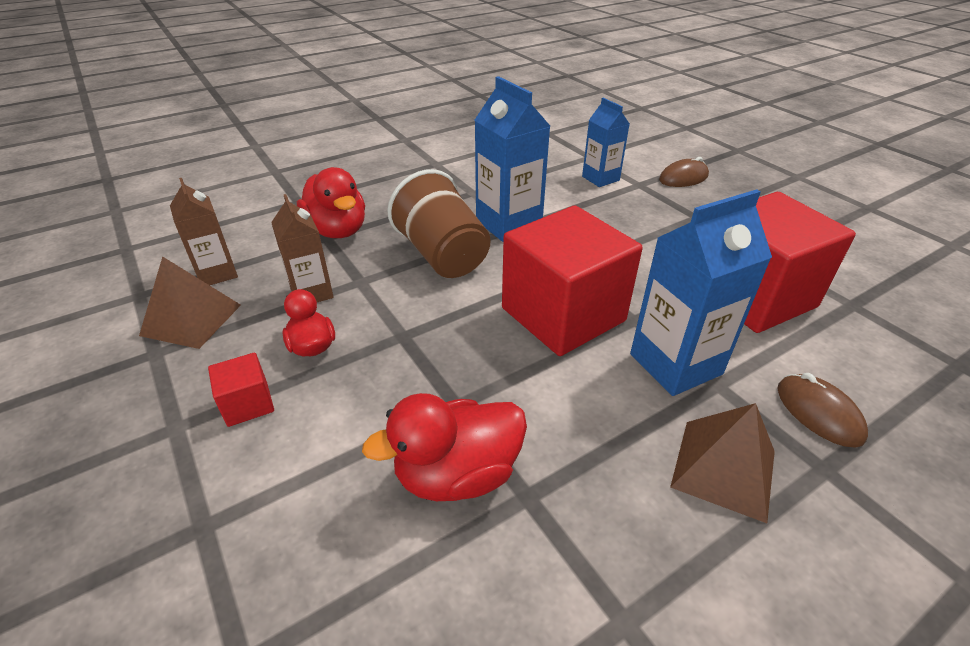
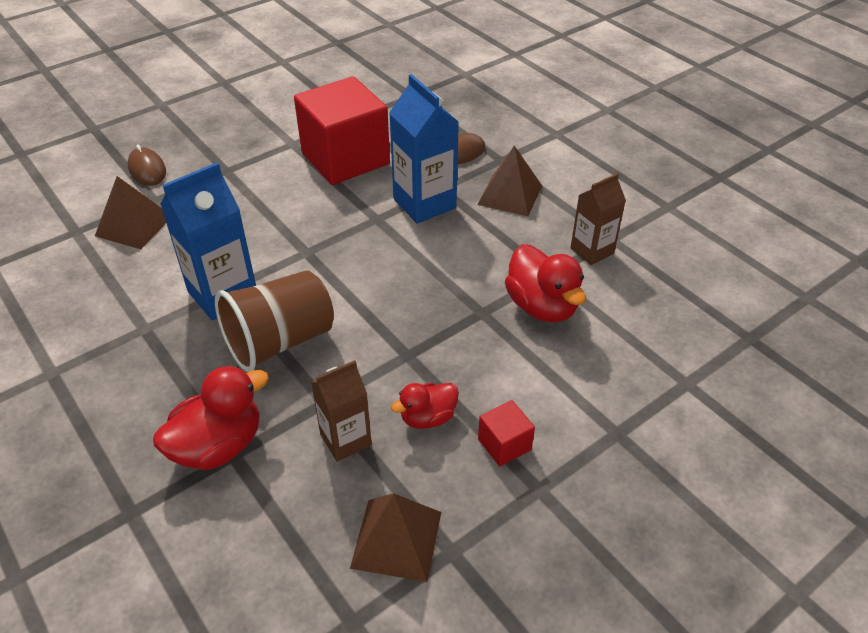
camera: 95 degrees left, 5 degrees up
(217, 273) = (308, 548): brown carton -> brown carton (592, 251)
(563, 314) = (372, 257): red cube -> none
(600, 178) = (134, 225): blue carton -> brown pyramid

